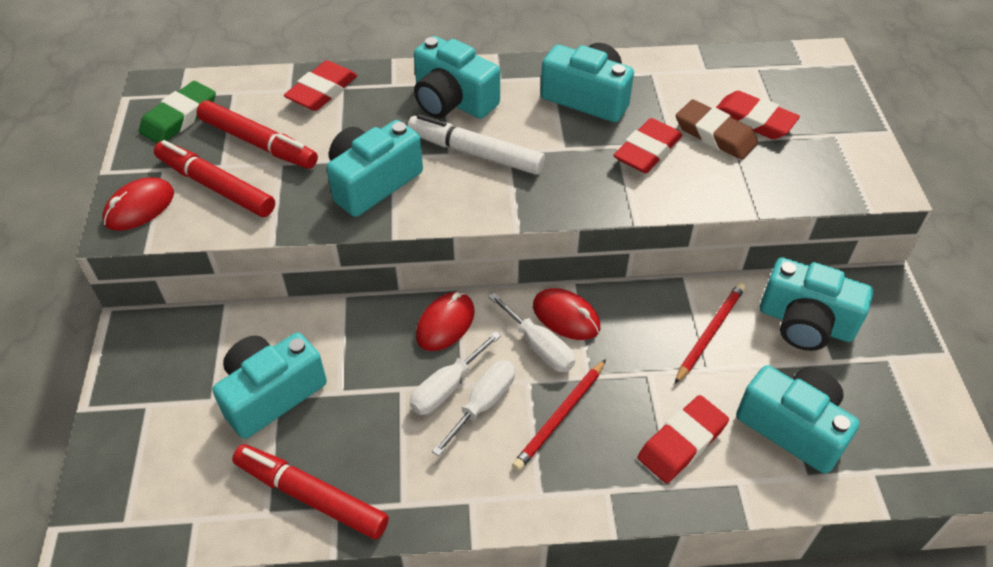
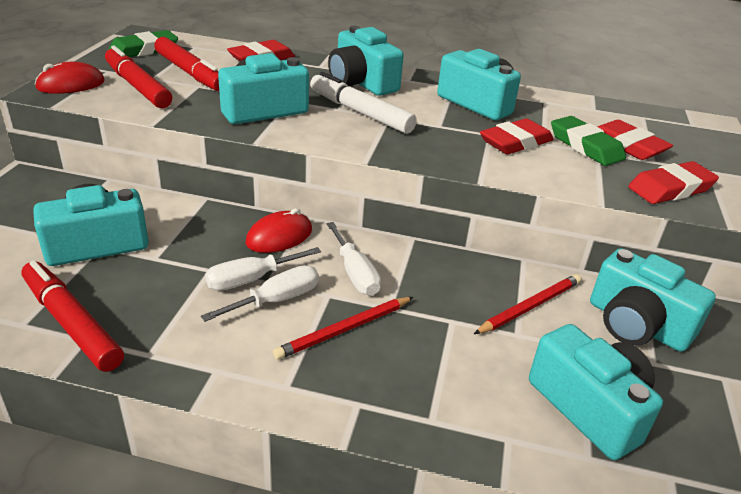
camera: 15 degrees right, 15 degrees down
(566, 317) = (392, 259): red mouse -> none
(681, 442) = (459, 385): red eraser -> red eraser (670, 188)
(715, 135) = (585, 146): brown eraser -> green eraser

